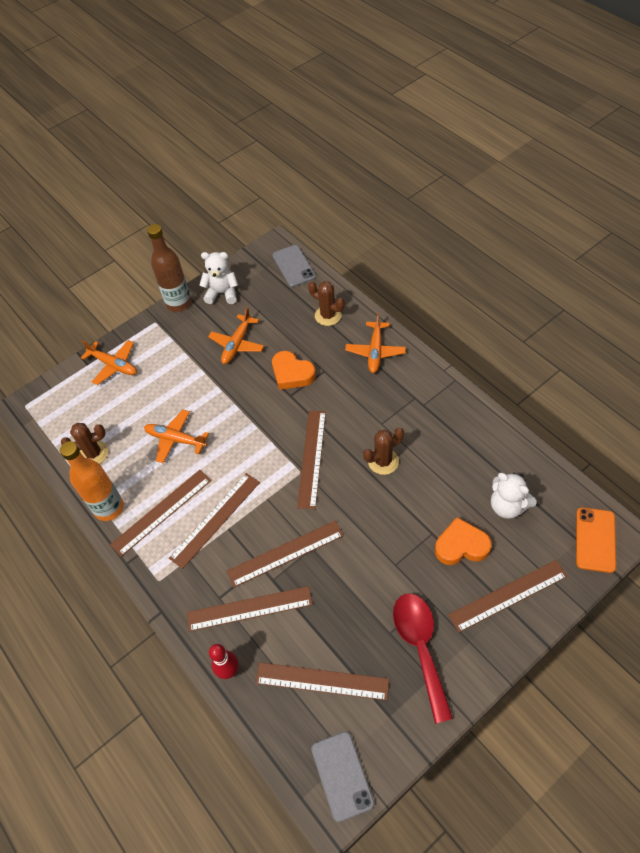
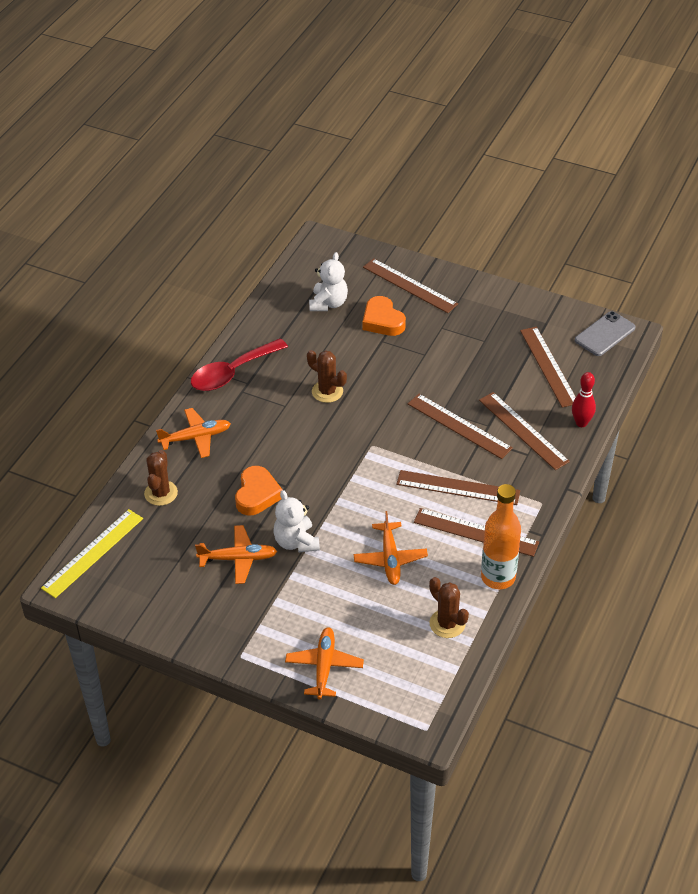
camera: 120 degrees left, 10 degrees down
(179, 303) = (200, 645): brown bottle -> none
(222, 293) = (165, 607): white teddy bear -> white teddy bear (296, 542)
(294, 266) = (93, 553): grey phone -> yellow ruler
(312, 458) = (352, 442): brown ruler -> none
(420, 647) = (484, 321): red spoon -> red spoon (232, 373)
(595, 539) = (331, 251): orange phone -> none

